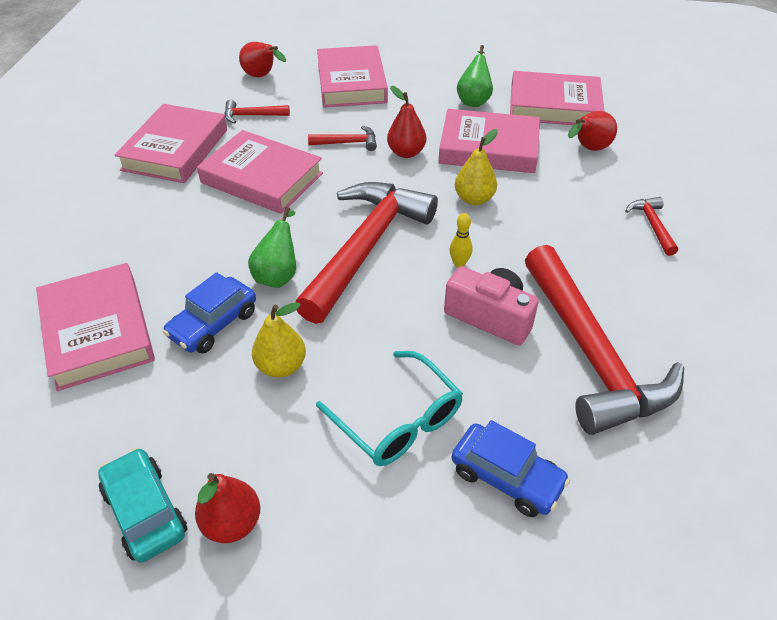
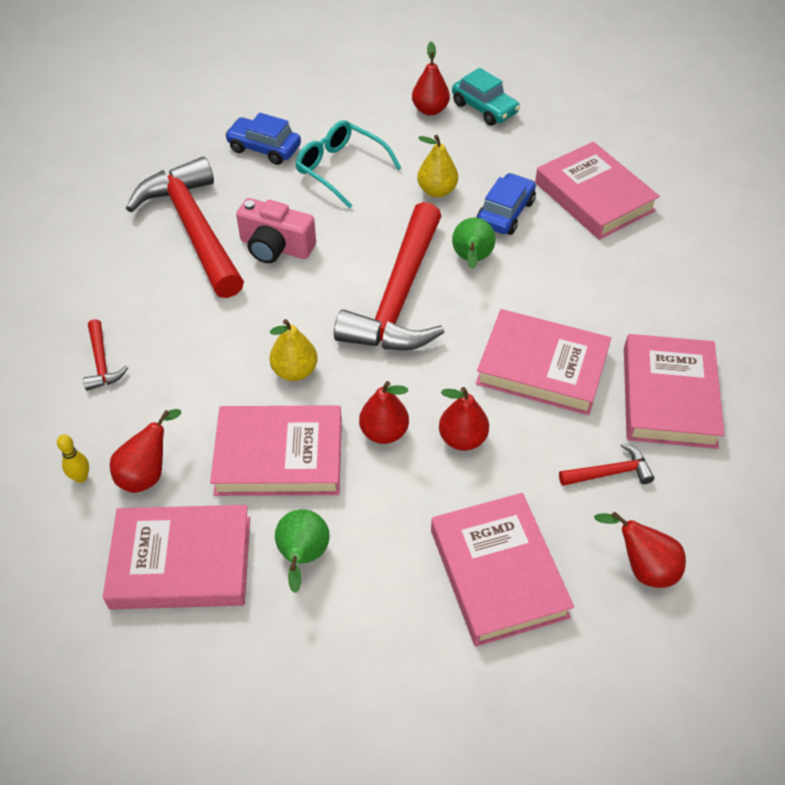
camera: 170 degrees right, 5 degrees up
(347, 143) = (462, 439): red hammer -> red pear
(459, 264) = (306, 292): yellow bowling pin -> yellow bowling pin (81, 477)

